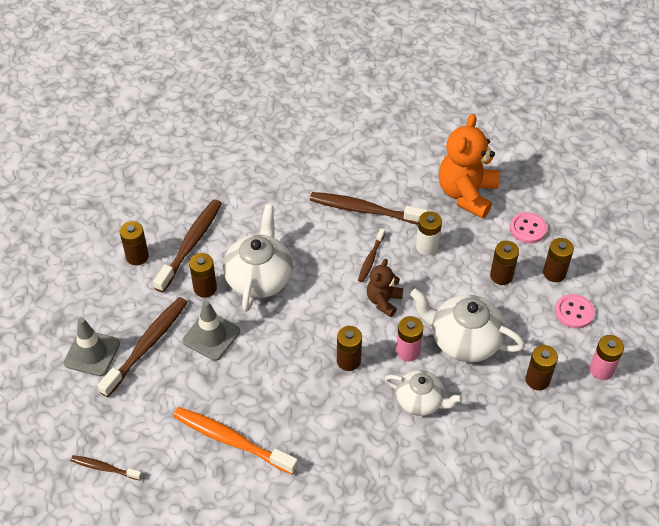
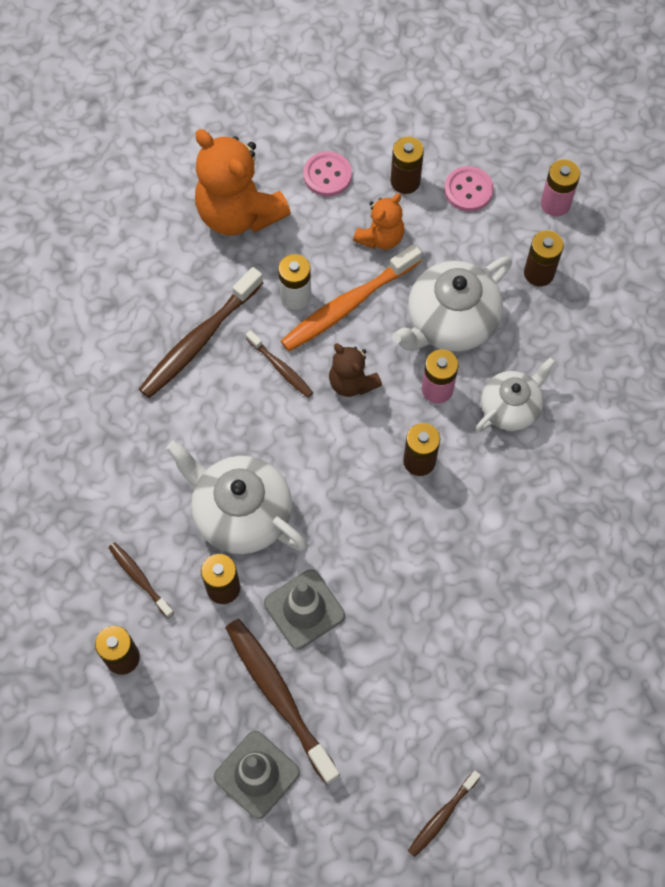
camera: 65 degrees left, 15 degrees up
(191, 244) = (140, 579): brown toothbrush -> brown toothbrush, size x0.53
(232, 440) = (470, 644): orange toothbrush -> orange toothbrush (348, 305)
(501, 276) = (380, 238): brown battery -> orange teddy bear

